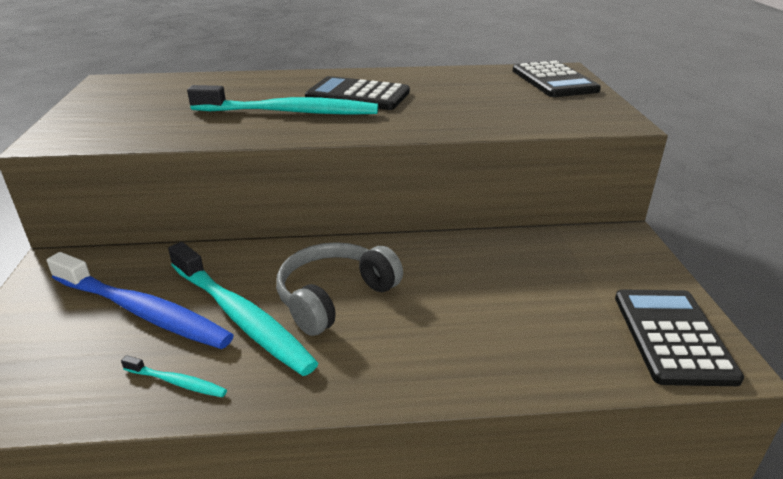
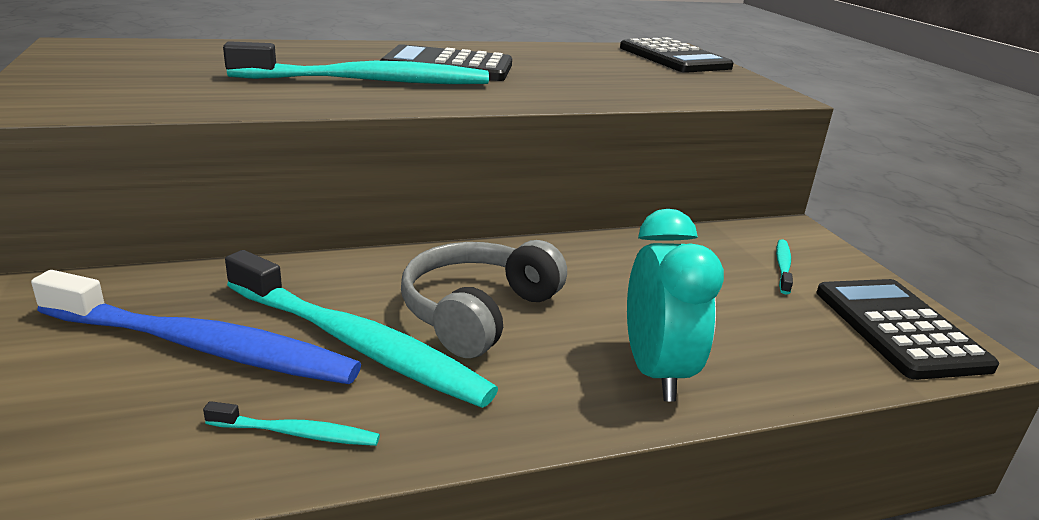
camera: 15 degrees left, 5 degrees down
(445, 358) = (655, 372): none -> turquoise clock
(597, 271) = (783, 266): none -> turquoise toothbrush

